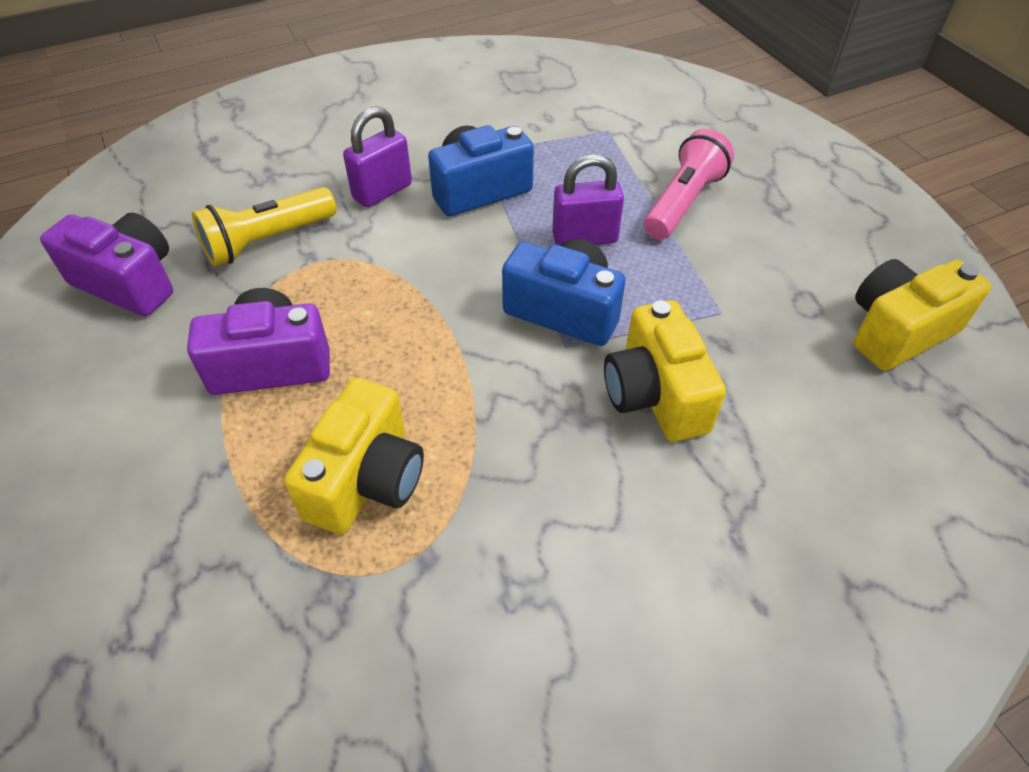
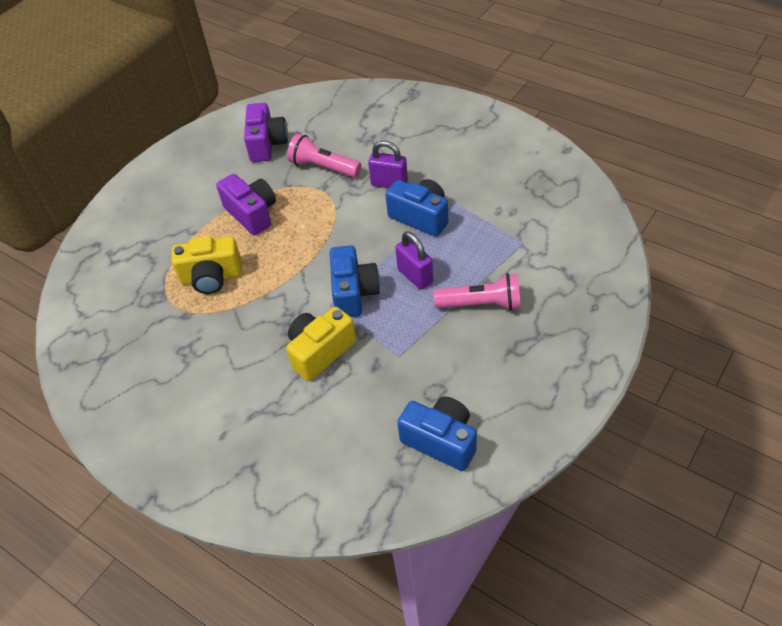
camera: 65 degrees right, 0 degrees up
(267, 241) = (323, 167): yellow flashlight -> pink flashlight
(898, 331) = (441, 441): yellow camera -> blue camera

